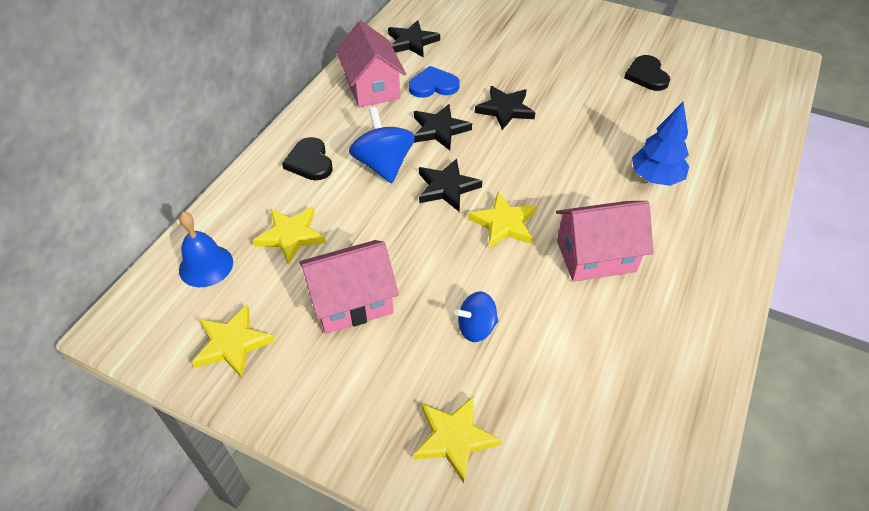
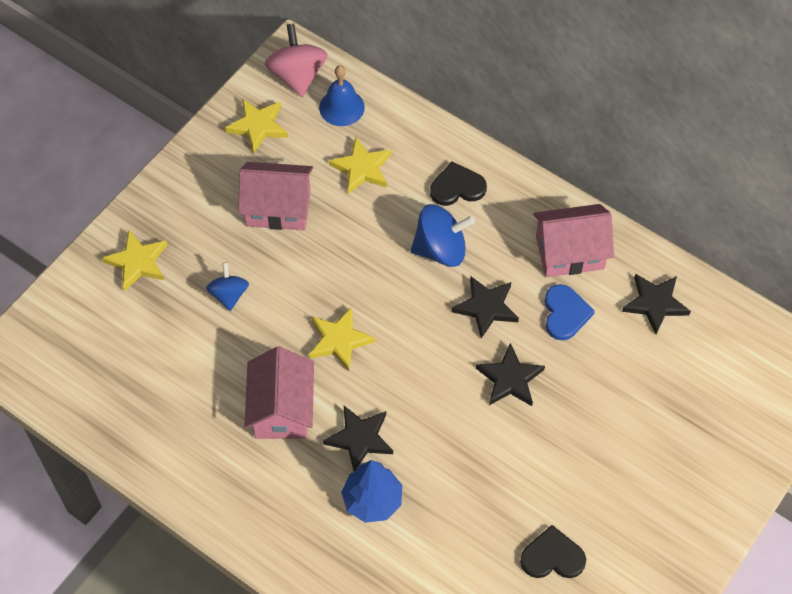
camera: 100 degrees right, 10 degrees up
(154, 316) = (297, 75): none -> pink spinning top
(352, 301) = (278, 208): pink house -> pink house turned 75 degrees counterclockwise
(447, 188) = (397, 300): black star -> black star (360, 439)

